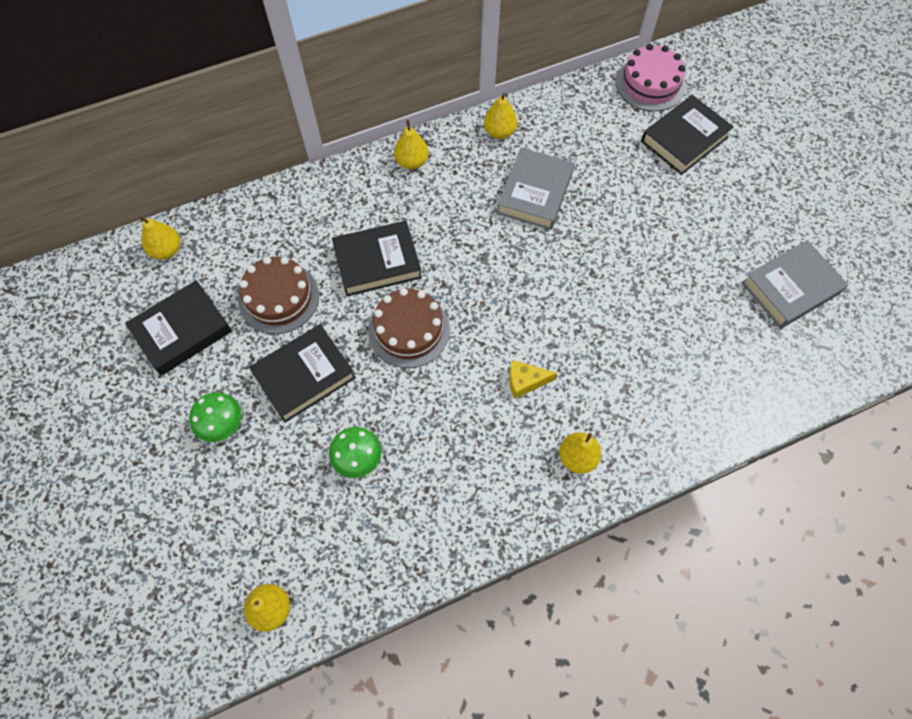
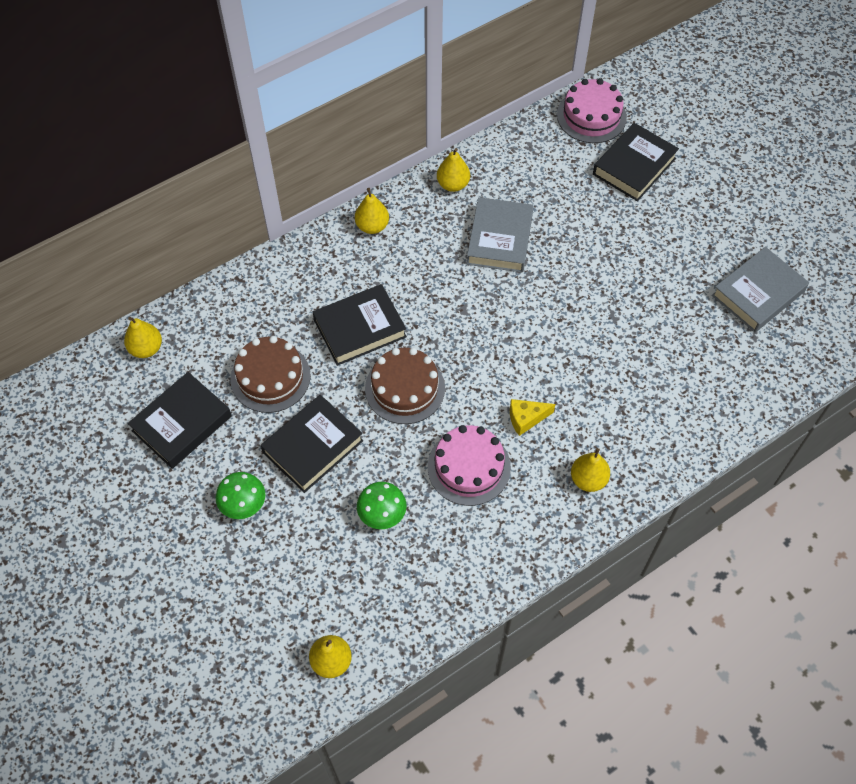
camera: 10 degrees left, 5 degrees down
(456, 423) = (469, 467): none -> pink cake

